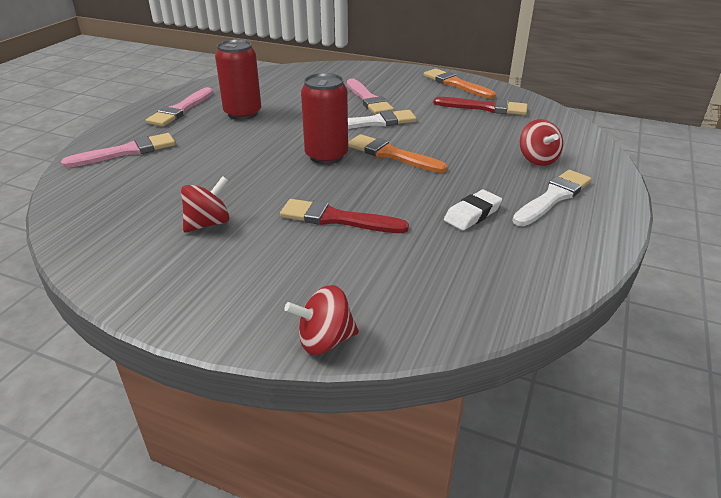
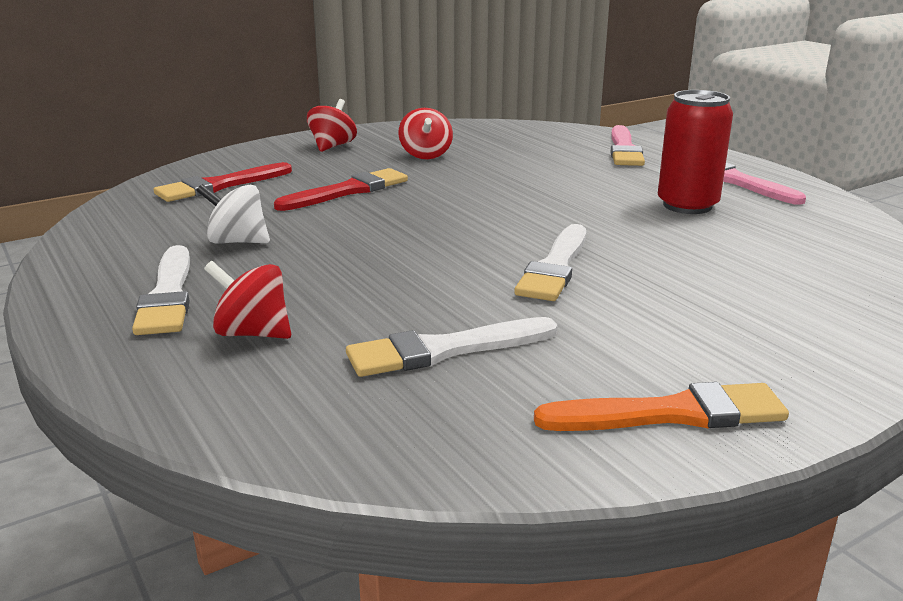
camera: 125 degrees right, 10 degrees down
(325, 340) = (222, 158): red spinning top -> red spinning top (332, 146)
(326, 156) = (487, 217): red can -> none
(368, 99) = (662, 292): pink brush -> none
(391, 155) = (434, 248): orange brush -> none
(472, 214) = (237, 242): white eraser -> white spinning top
(479, 121) = (444, 350): none -> white brush
(485, 108) = (496, 385): red brush -> red brush (220, 185)

